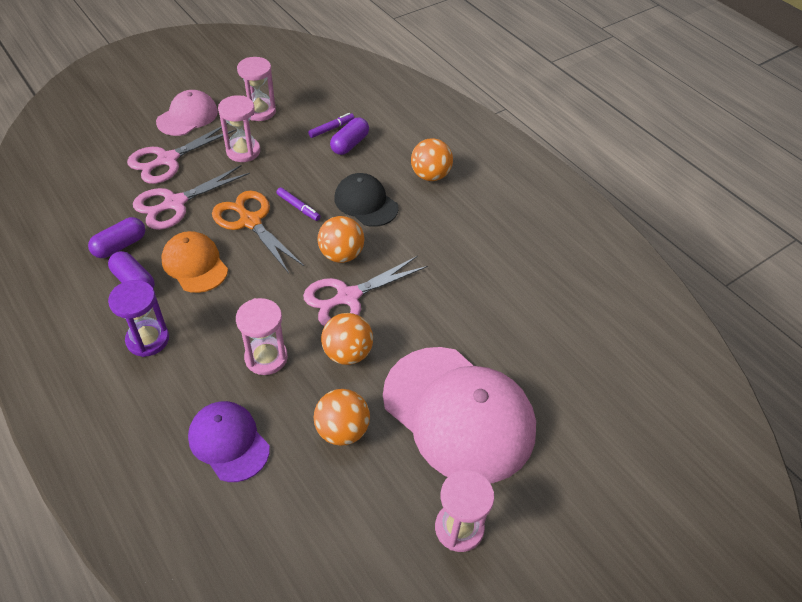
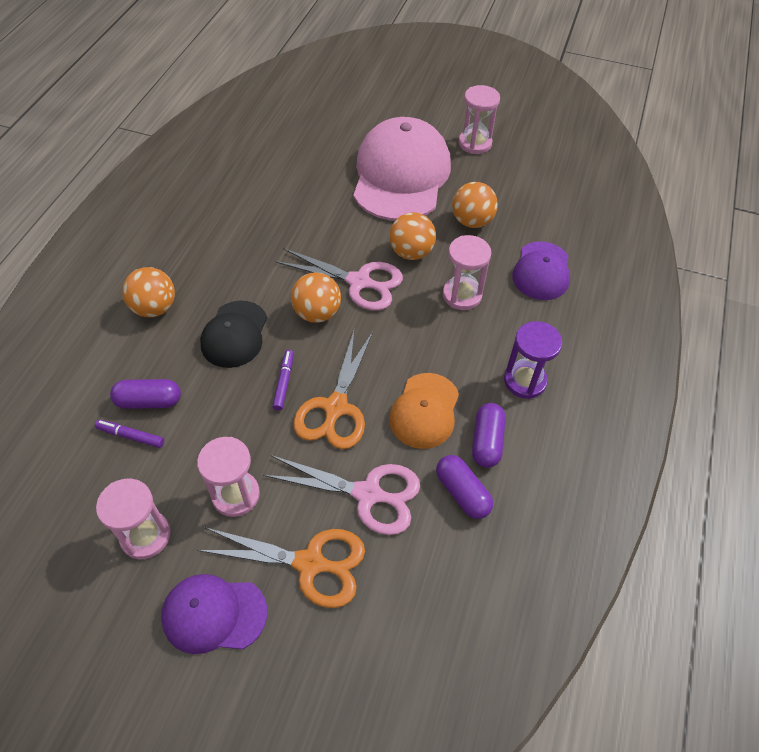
camera: 125 degrees left, 5 degrees up
(120, 246) = (462, 493): purple capsule -> purple capsule turned 45 degrees clockwise
(167, 160) = (310, 563): pink scissors -> orange scissors
(187, 116) = (214, 614): pink cap -> purple cap

